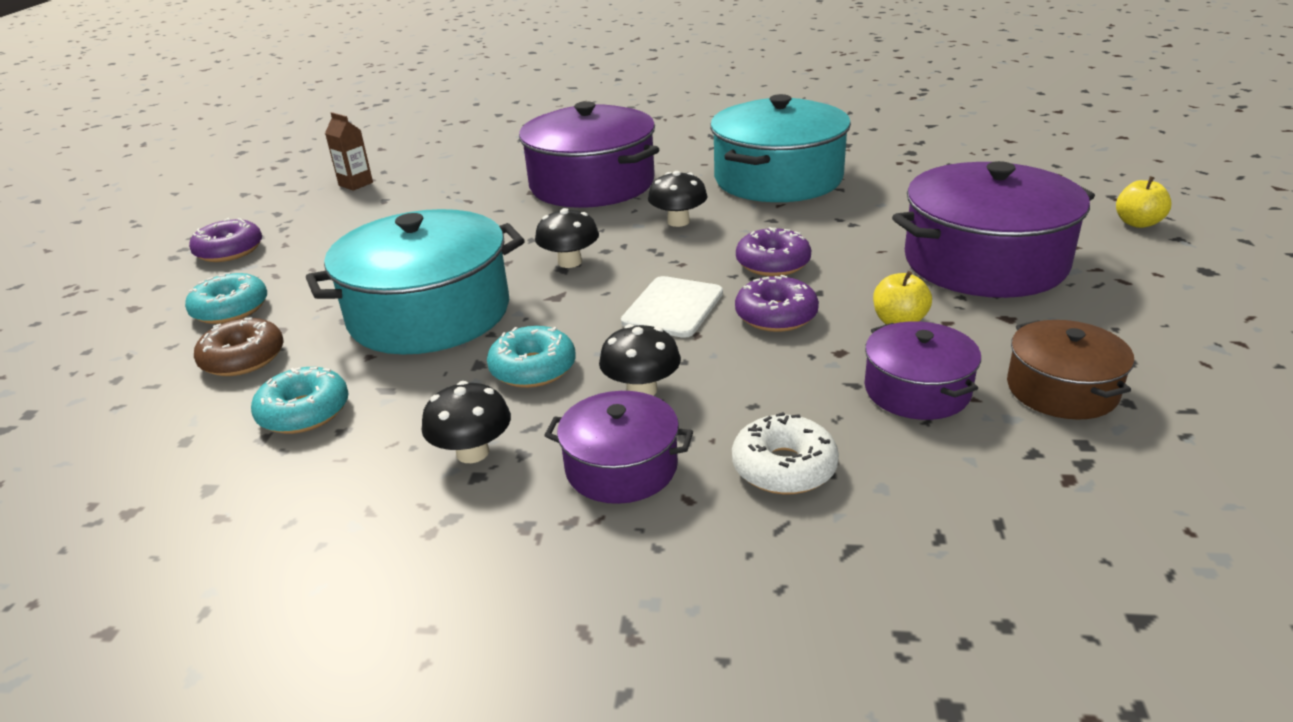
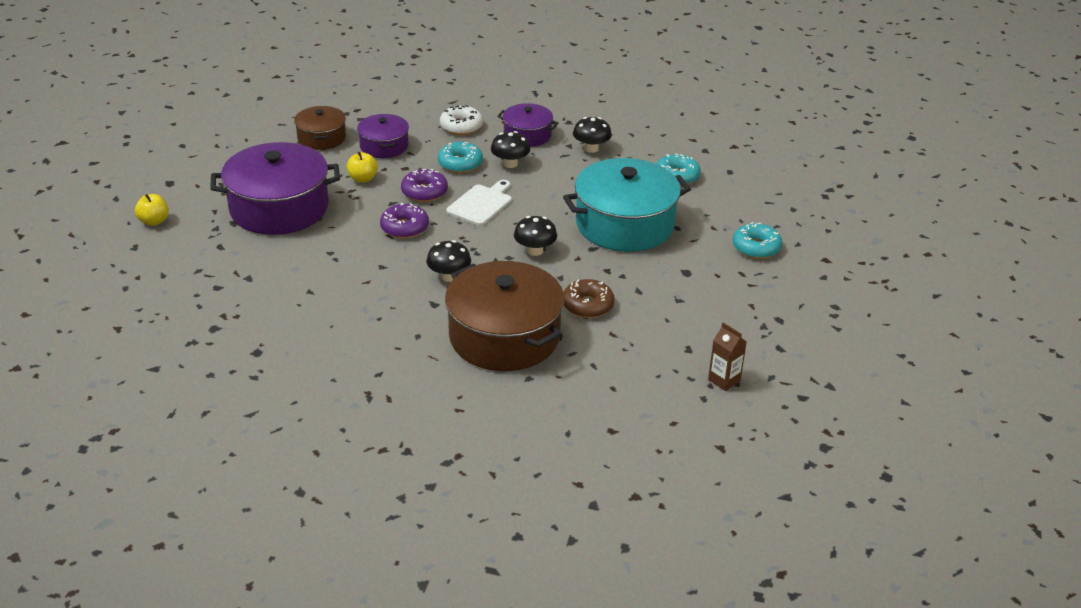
camera: 175 degrees left, 5 degrees up
(229, 251) = (793, 305): purple donut -> none
(243, 358) = (726, 211): brown donut -> brown donut (587, 305)
(533, 368) = (563, 182): turquoise donut -> turquoise donut (460, 164)
(592, 184) = (504, 336): purple pot -> brown pot
(778, 178) = (348, 313): turquoise pot -> none

